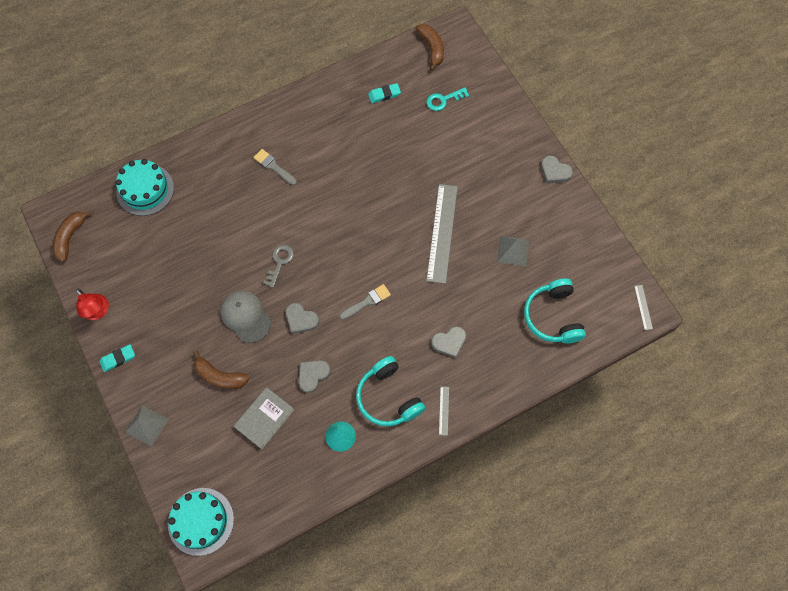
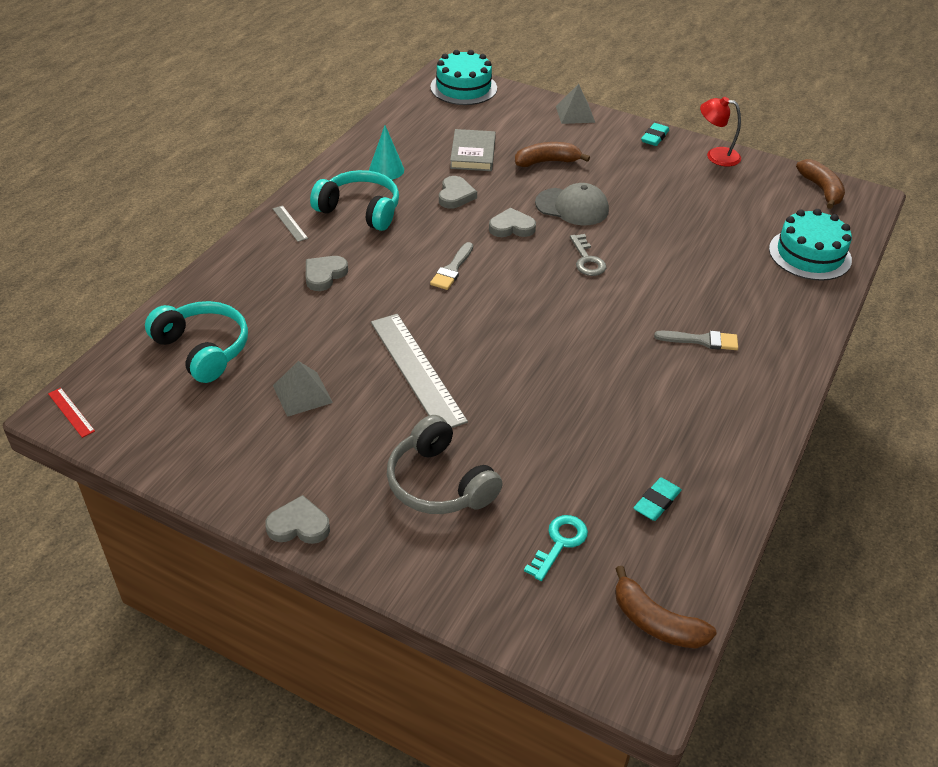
camera: 145 degrees right, 25 degrees down
(476, 158) = (439, 483): none -> grey headphones
(643, 307) = (71, 412): grey ruler -> red ruler

